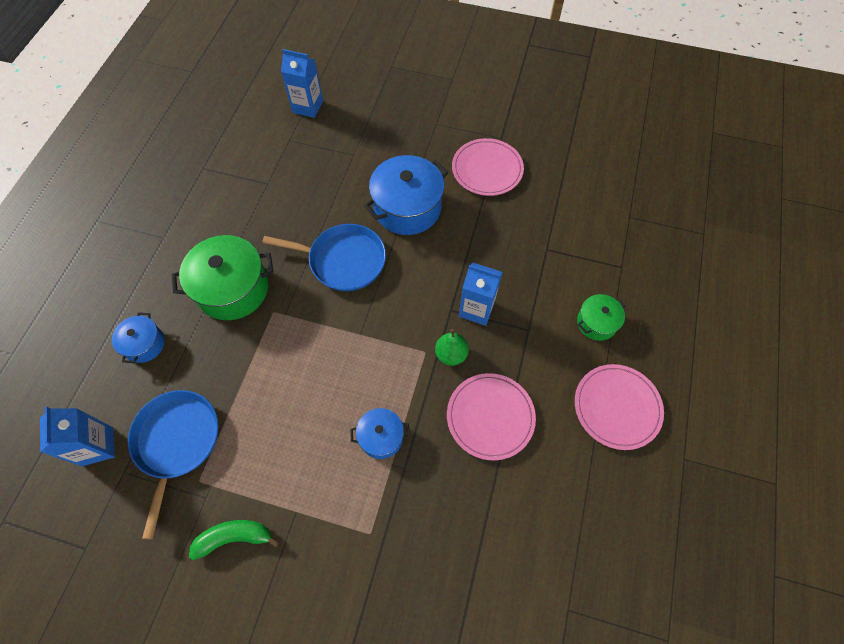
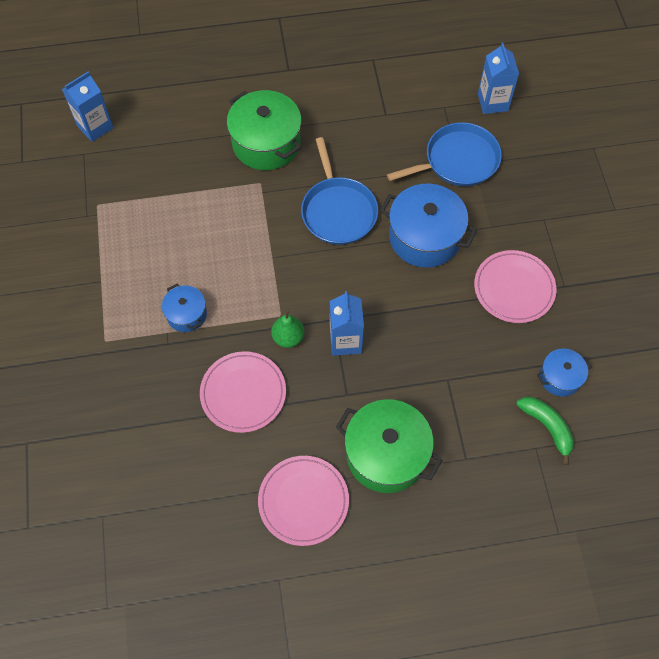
camera: 65 degrees right, 0 degrees up
(144, 344) = (187, 110): blue pot -> blue pot (560, 377)
(177, 442) = (120, 174): blue pan -> blue pan (457, 160)
(234, 537) = (65, 249): green banana -> green banana (547, 427)
(596, 323) = (386, 454): green pot -> green pot, size x1.86

